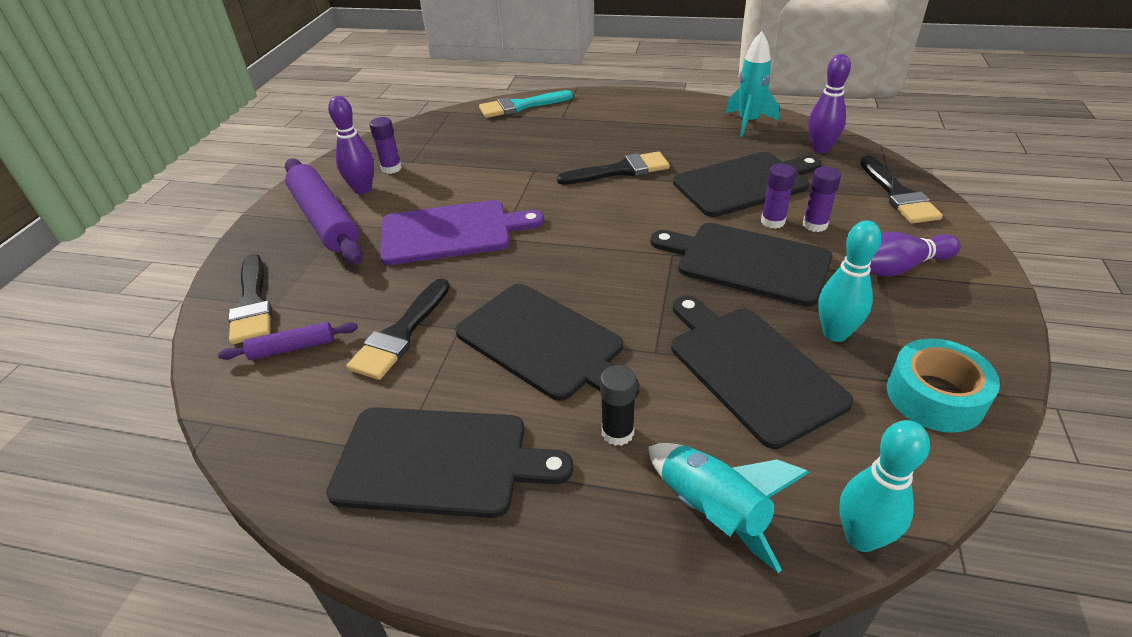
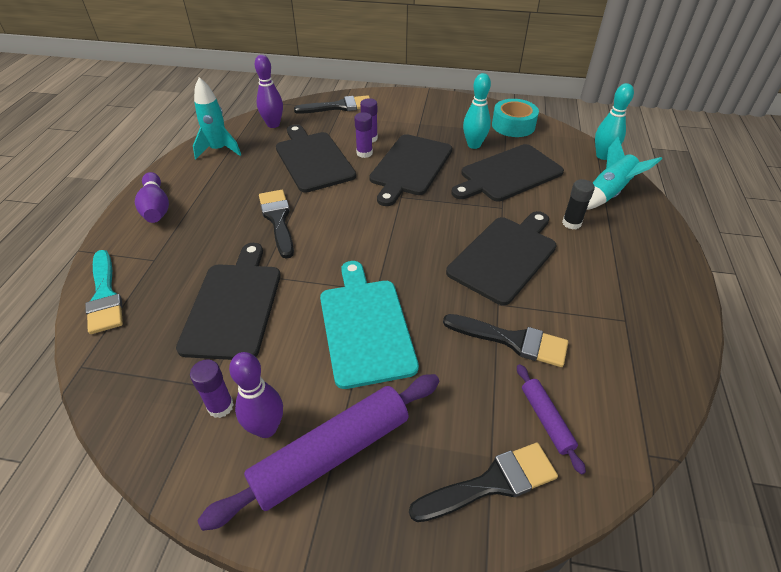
camera: 95 degrees left, 5 degrees up
(439, 461) = (623, 298): black cutting board -> black cutting board (233, 305)
(451, 232) = (365, 327): purple cutting board -> turquoise cutting board
(898, 267) = (414, 118): purple bowling pin -> purple bowling pin (156, 208)

